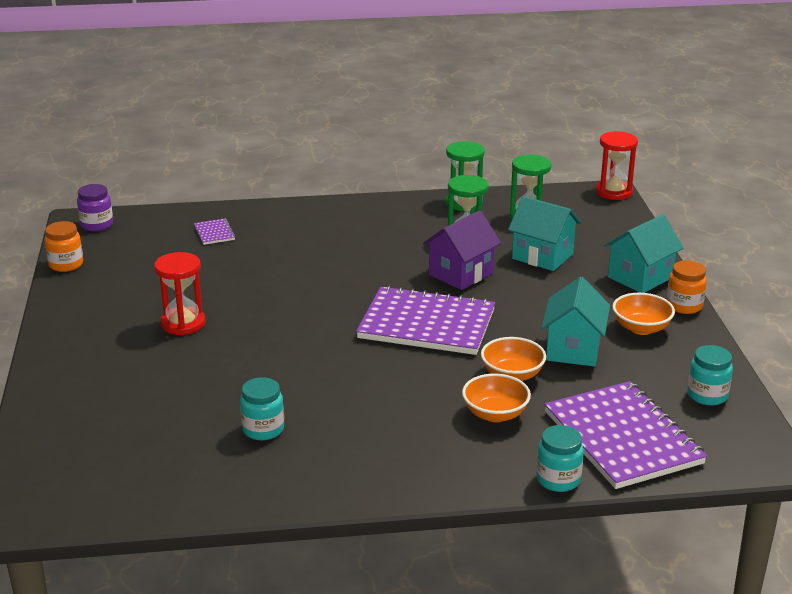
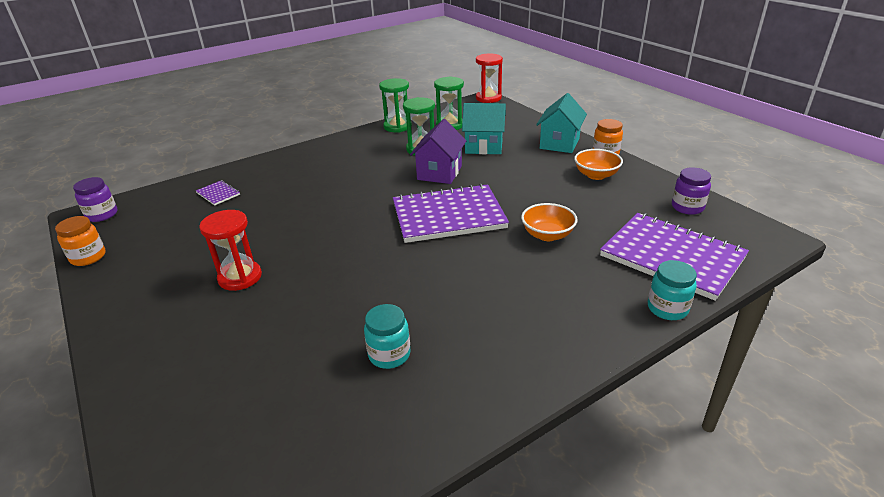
camera: 25 degrees left, 5 degrees up
(495, 414) = (566, 270): orange bowl -> none
(573, 349) = (569, 203): turquoise house -> none
(707, 395) = (687, 207): turquoise jar -> purple jar

